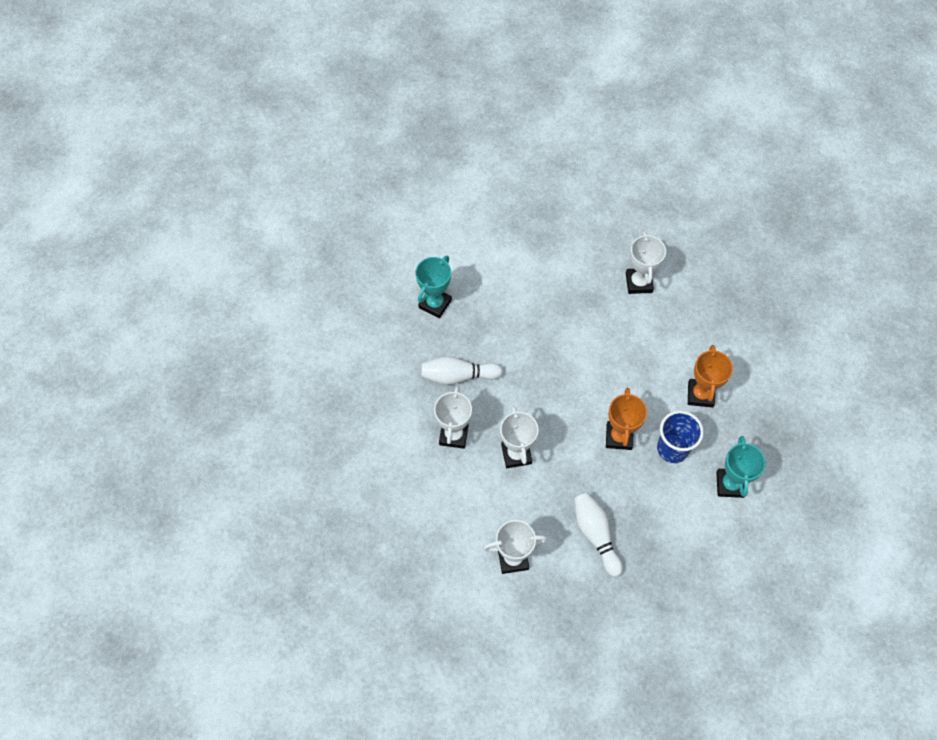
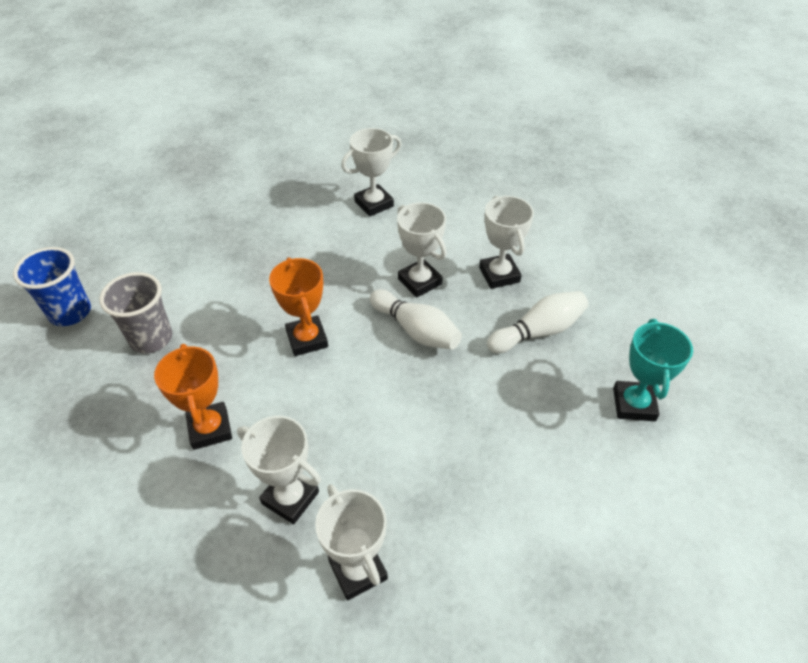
camera: 155 degrees right, 15 degrees down
(595, 535) = (298, 245): white bowling pin -> white bowling pin (416, 330)
(662, 332) = (290, 498): none -> white trophy
(672, 449) = (234, 350): blue cup -> blue cup (70, 312)
(730, 484) = (151, 338): turquoise trophy -> grey cup

